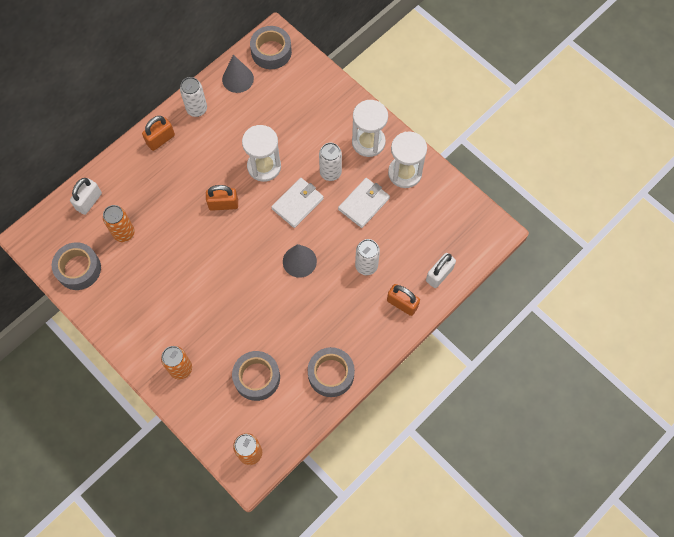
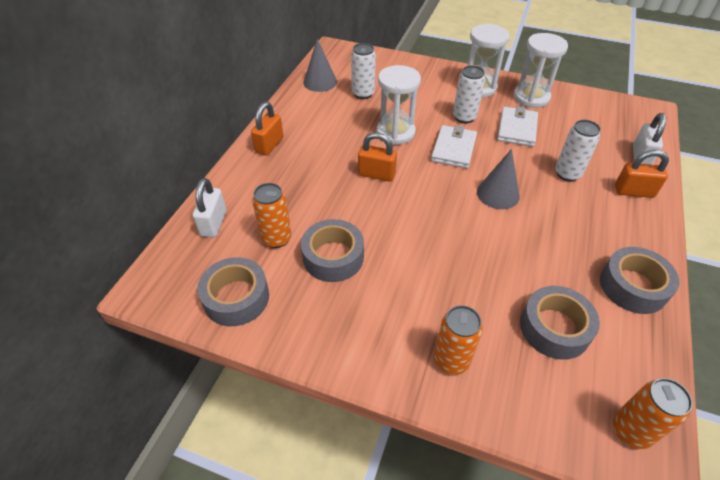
camera: 25 degrees left, 20 degrees down
(197, 109) = (293, 112): white can -> white can (363, 93)
(223, 204) = (376, 174): orange padlock -> orange padlock turned 45 degrees clockwise
(271, 52) = (338, 58): grey tape -> grey tape (333, 257)

